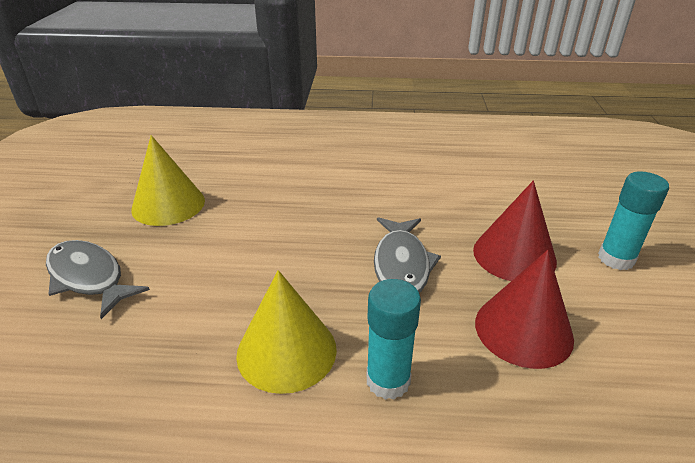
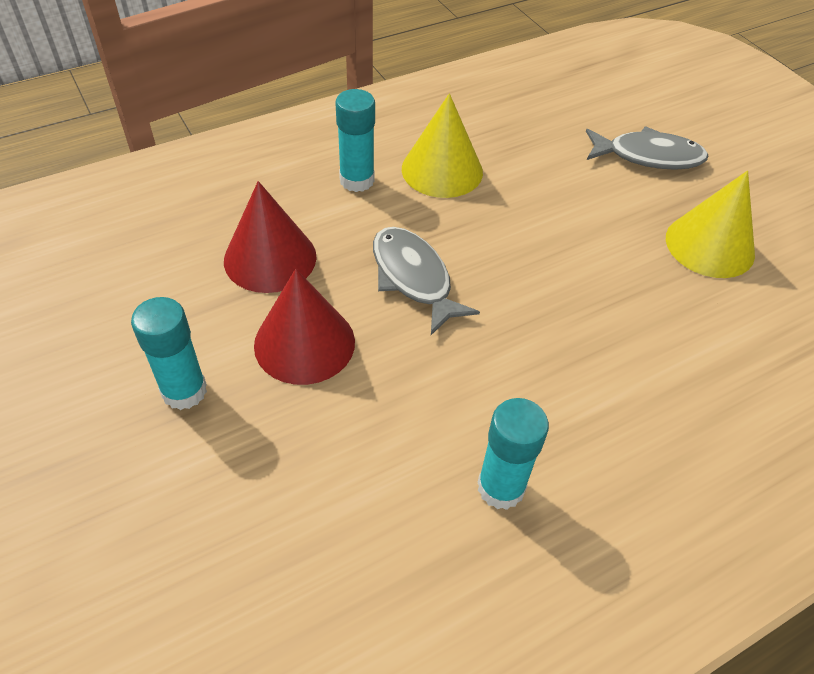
camera: 145 degrees right, 15 degrees up
(431, 163) = (501, 487): none -> turquoise glue stick

